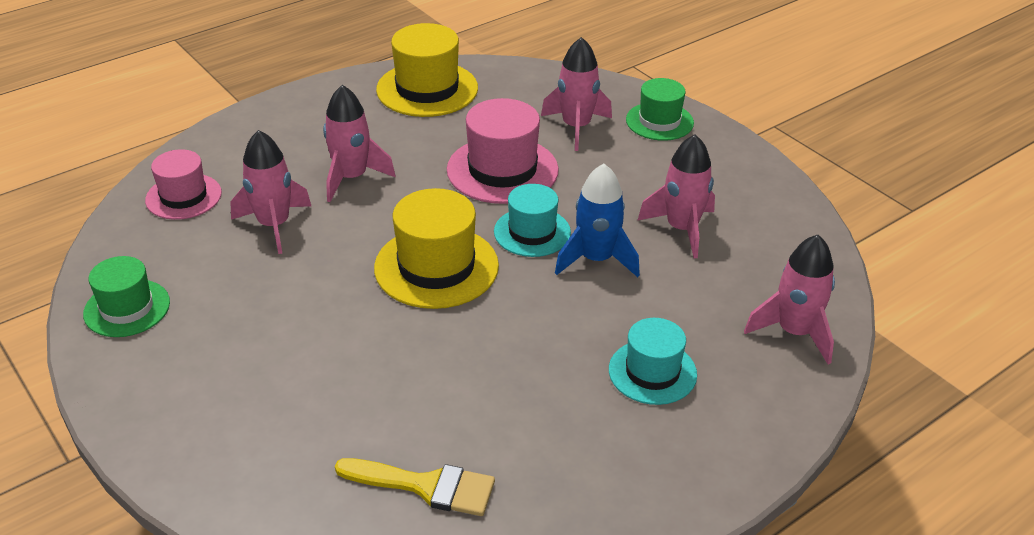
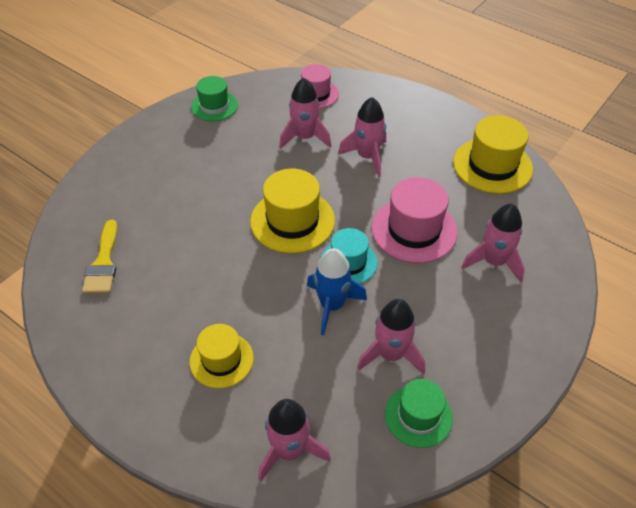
camera: 75 degrees right, 10 degrees up
(652, 372) = (221, 360): turquoise hat -> yellow hat
(659, 121) = (535, 316): green hat -> green hat (418, 416)

